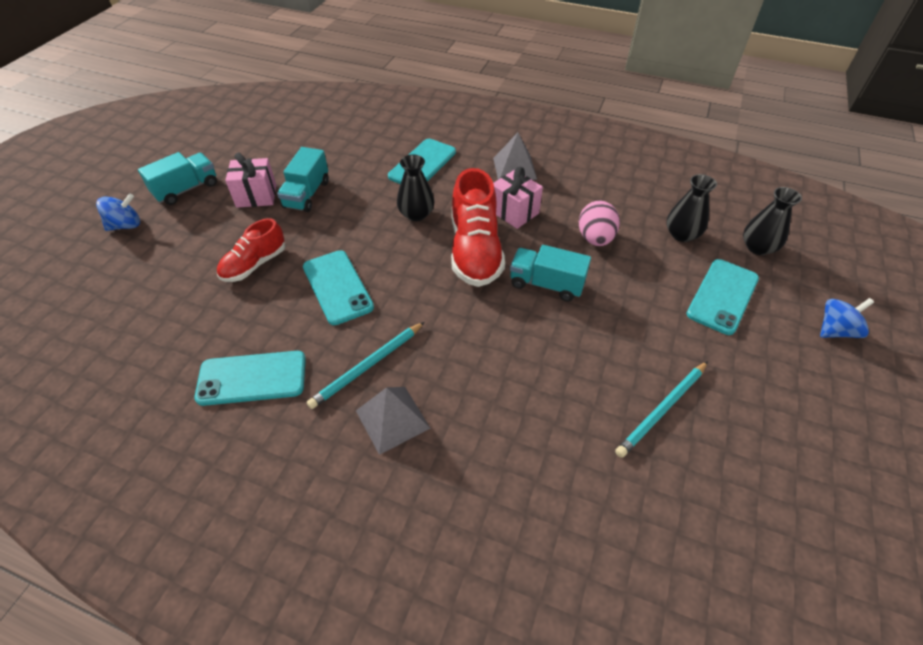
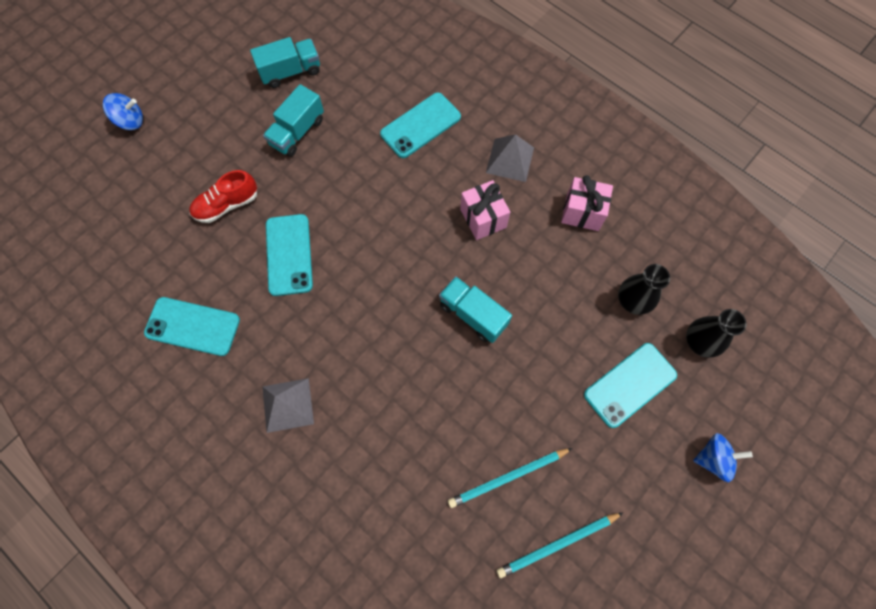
camera: 20 degrees right, 20 degrees up
(186, 189) = (191, 91): turquoise truck -> turquoise truck (290, 72)
(256, 196) = (251, 120): pink gift -> pink gift (582, 212)
(368, 366) = (286, 347): turquoise pencil -> turquoise pencil (558, 544)
(416, 214) = (389, 190): black vase -> none
(475, 250) = (425, 253): red shoe -> none
(595, 238) = (545, 277): pink egg -> none

